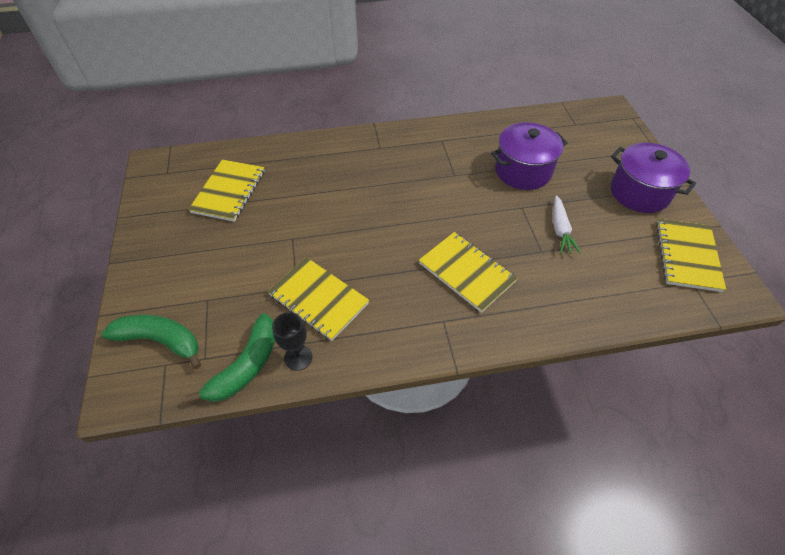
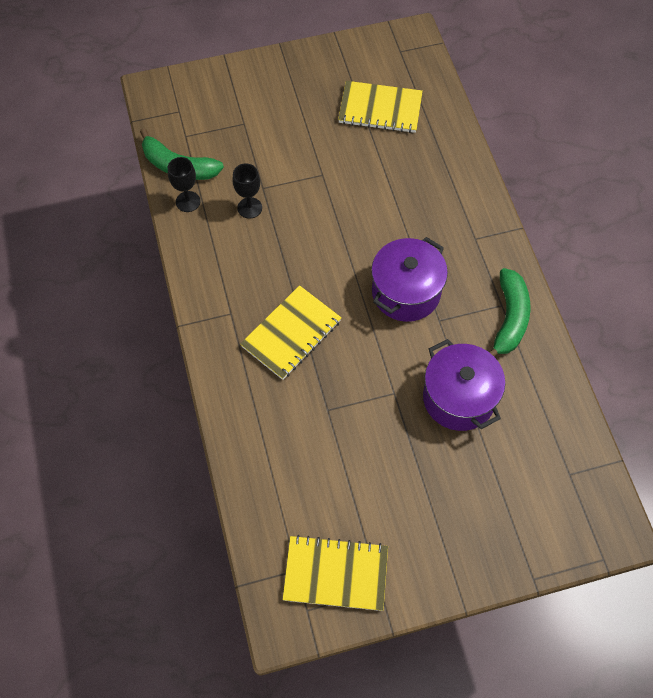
camera: 85 degrees right, 10 degrees up
(160, 341) = (201, 102): green banana -> green banana (509, 318)
(318, 299) = (249, 208): yellow notebook -> black goblet
(560, 229) = (363, 433): white carrot -> none
(639, 192) = (439, 538): purple pot -> purple pot (406, 292)

